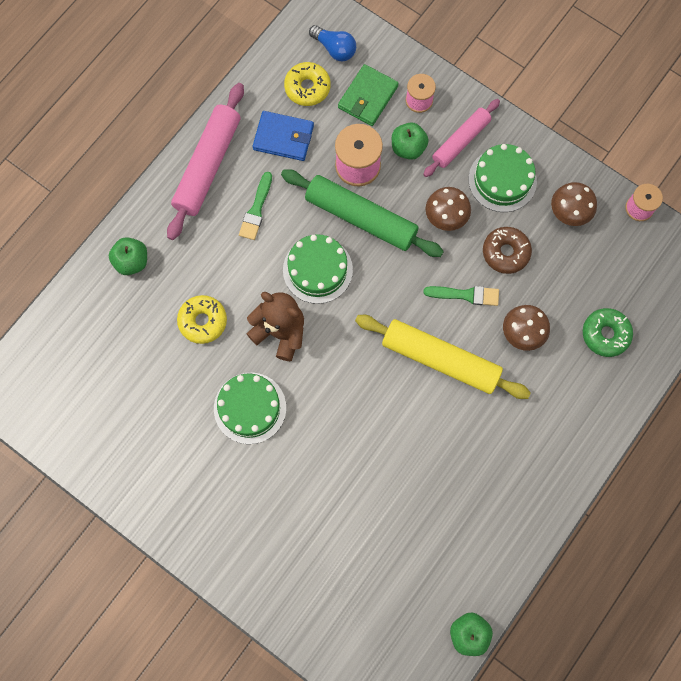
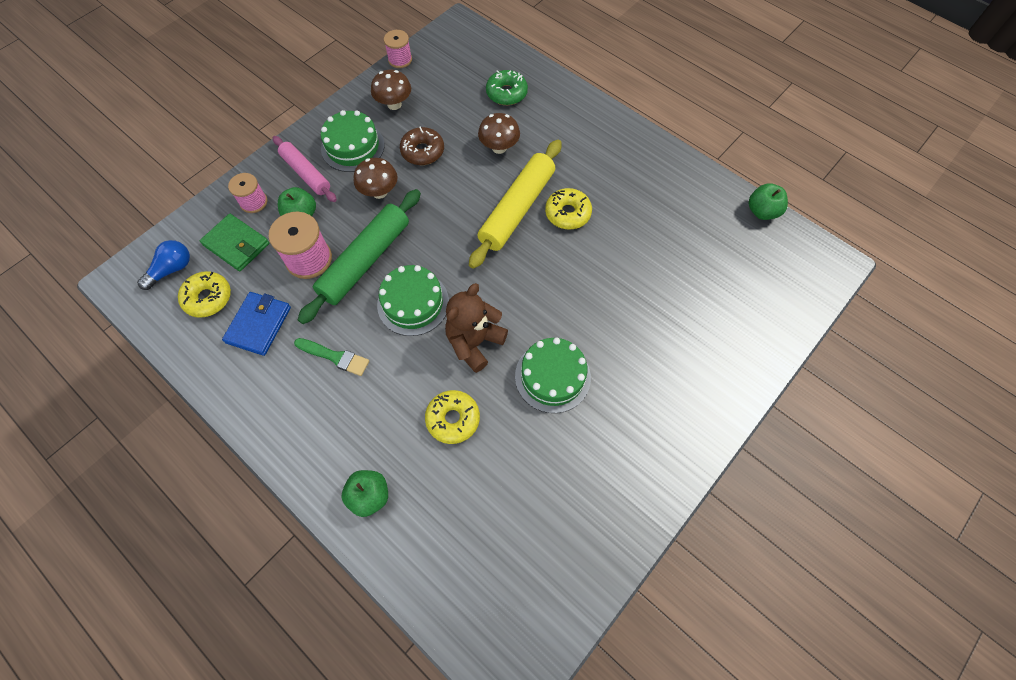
camera: 85 degrees left, 10 degrees down
(208, 166) = (271, 404): pink rolling pin -> none
(441, 413) = (567, 213): none -> yellow donut
(465, 295) = (458, 184): green brush -> none

